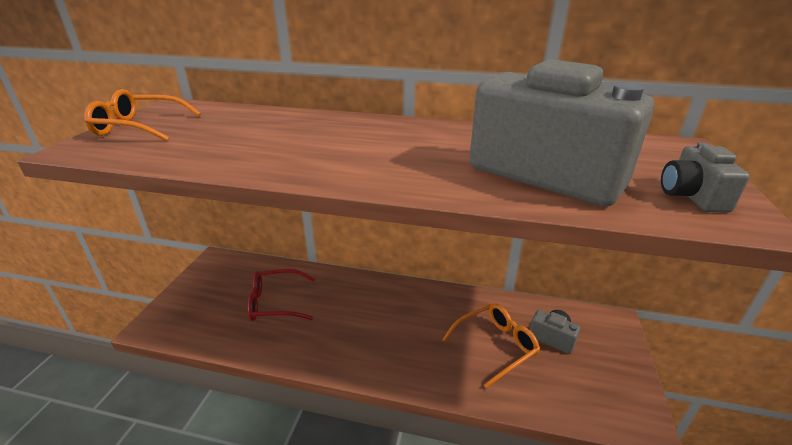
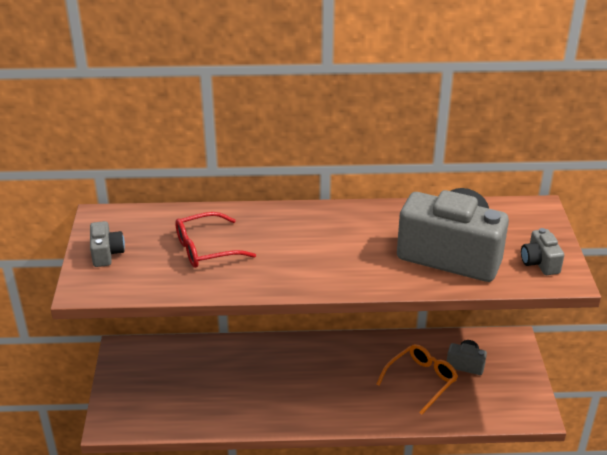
camera: 15 degrees left, 5 degrees up
(140, 127) = (107, 253): orange glasses -> grey camera
(276, 303) = (213, 381): red glasses -> red glasses (207, 248)

